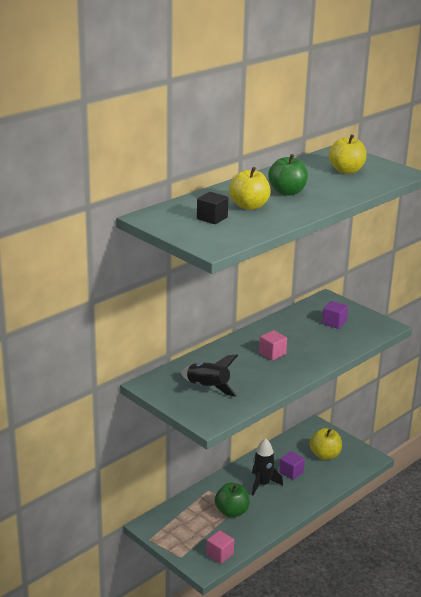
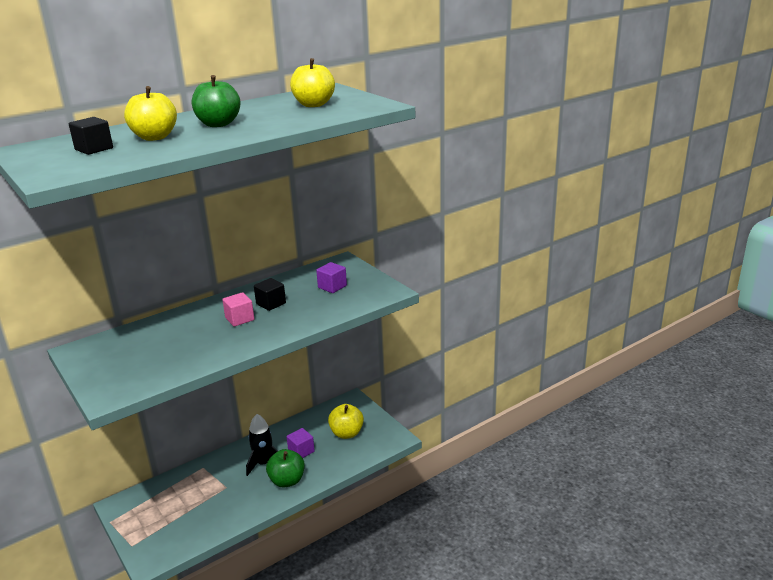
camera: 10 degrees right, 0 degrees up
(208, 388) = (138, 356): black rocket -> none
(220, 554) = (175, 545): pink cube -> none
(231, 512) = (214, 494): green apple -> green apple (287, 481)
(290, 339) = (271, 303): none -> black cube

